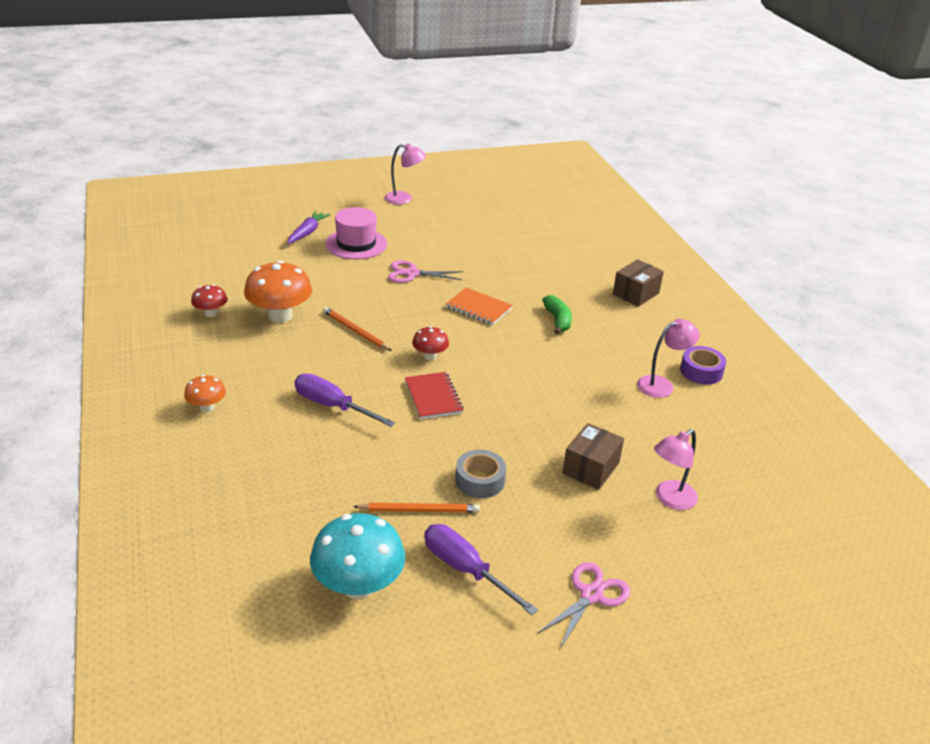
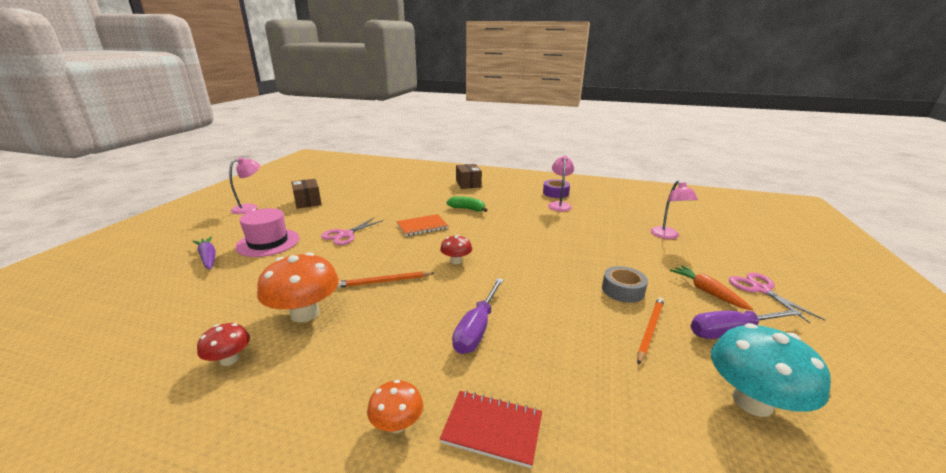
camera: 55 degrees left, 10 degrees down
(332, 406) = (477, 329): purple screwdriver -> purple screwdriver turned 45 degrees counterclockwise
(433, 397) = (508, 276): red notebook -> red notebook (492, 429)
(539, 547) = (707, 292): none -> orange carrot
(590, 468) = (627, 248): brown box -> brown box (307, 202)

